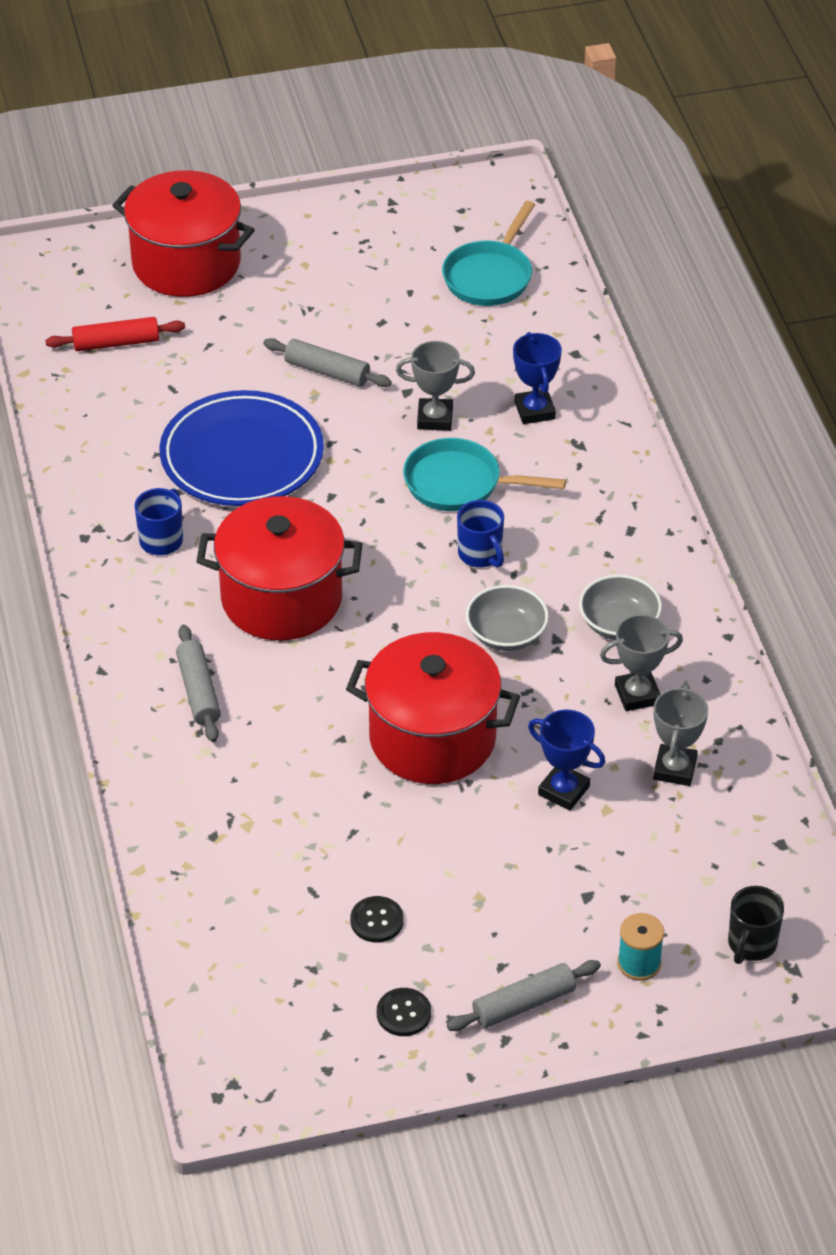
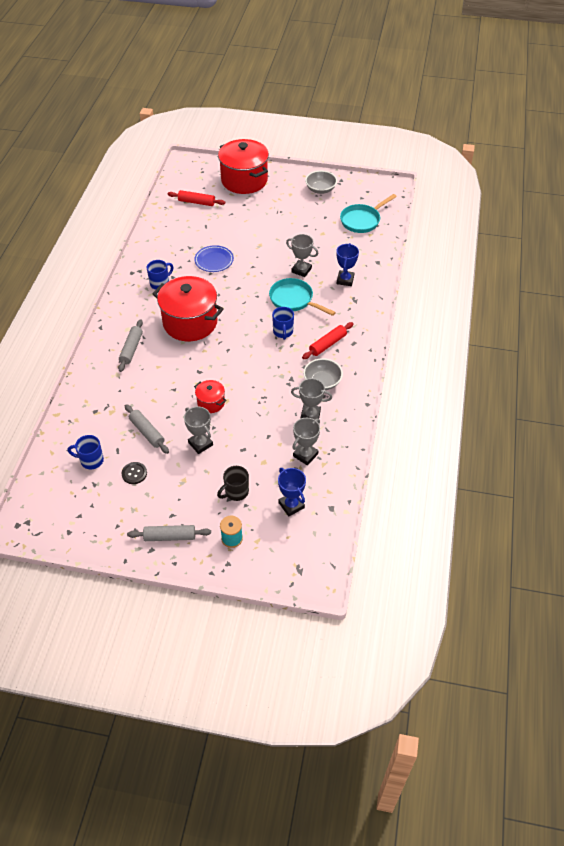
camera: 25 degrees right, 5 degrees up
(242, 456) = (214, 261): blue plate -> blue plate, size x0.54
(274, 929) = (91, 460): none -> blue mug
(327, 371) = (270, 238): grey rolling pin -> grey rolling pin (147, 432)
(403, 1013) = (117, 520): black button -> none
(432, 738) = (211, 403): red pot -> red pot, size x0.47
(465, 821) = (200, 444): none -> grey trophy
(506, 635) = (271, 369): grey bowl -> grey bowl (320, 189)
(563, 790) = (251, 446): blue trophy -> blue trophy (291, 505)
(583, 549) = (327, 344): none -> red rolling pin
(751, 944) = (287, 550): black mug -> black mug (236, 492)

